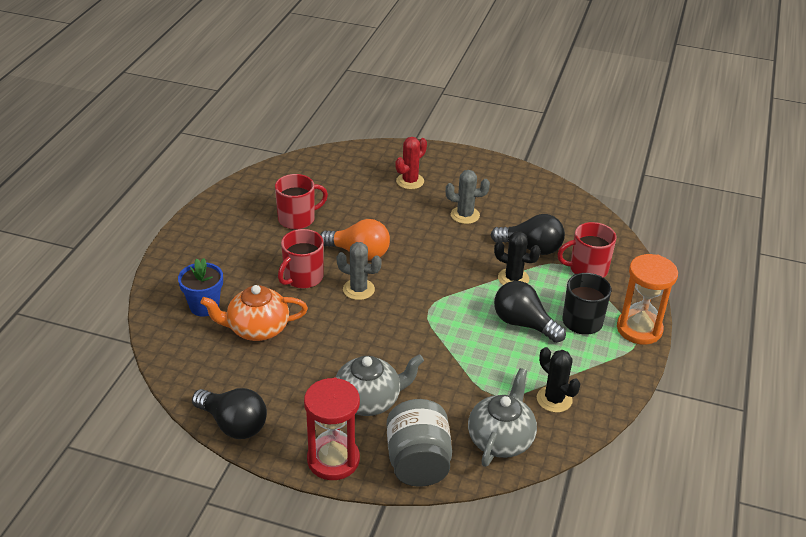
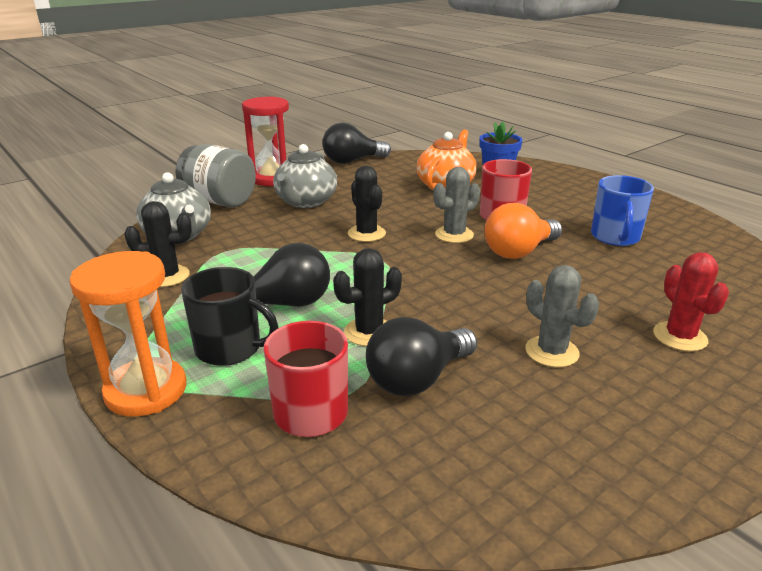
camera: 125 degrees right, 10 degrees down
(297, 219) = (615, 237): red mug -> blue mug
(397, 333) = (366, 233): none -> black cactus
(465, 215) = (552, 352): grey cactus -> grey cactus turned 75 degrees counterclockwise

